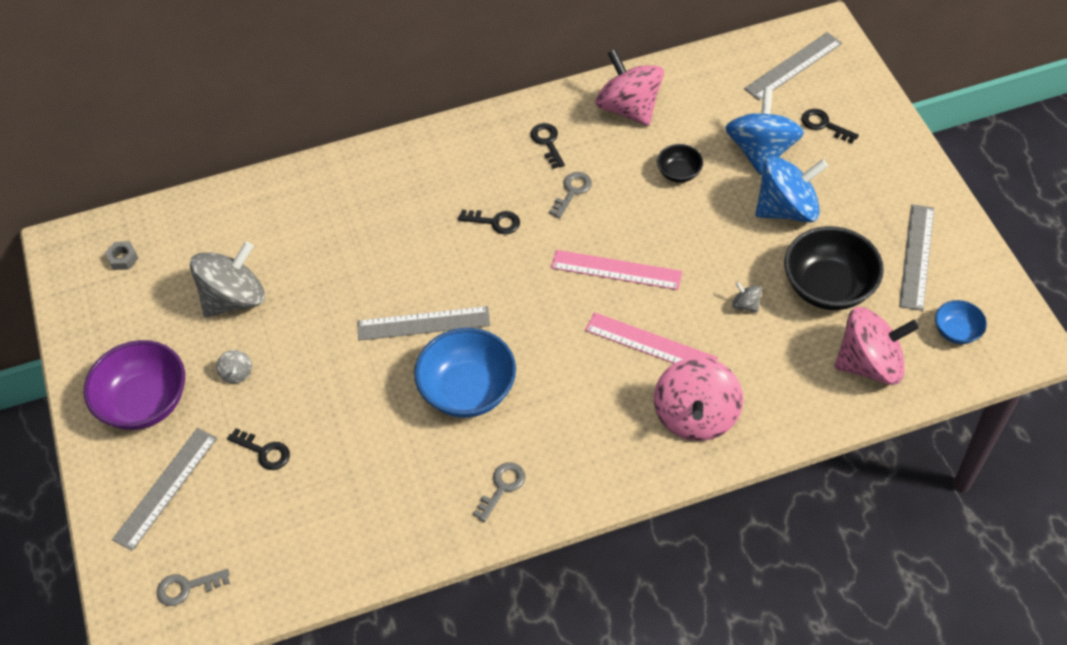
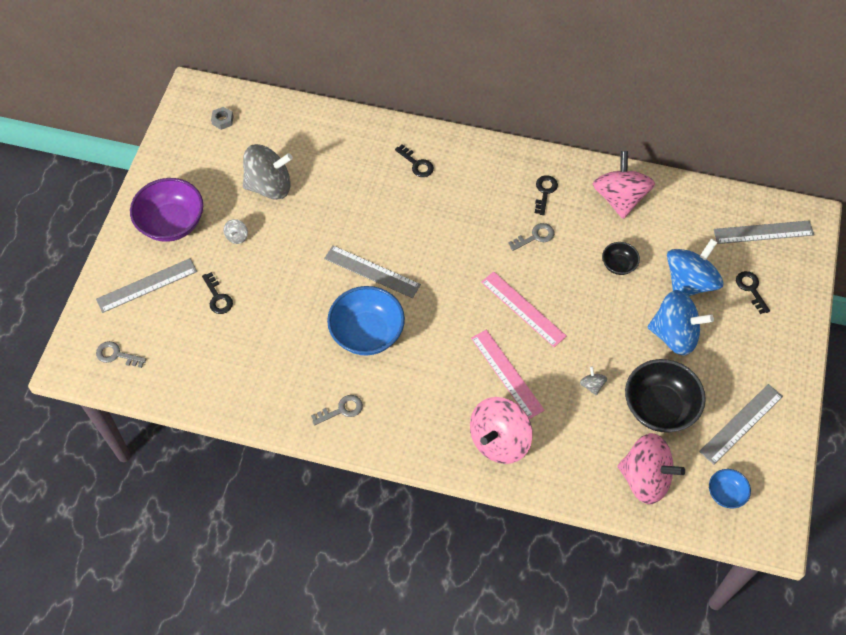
camera: 30 degrees right, 5 degrees up
(495, 222) = (468, 228): black key -> black key (417, 164)

